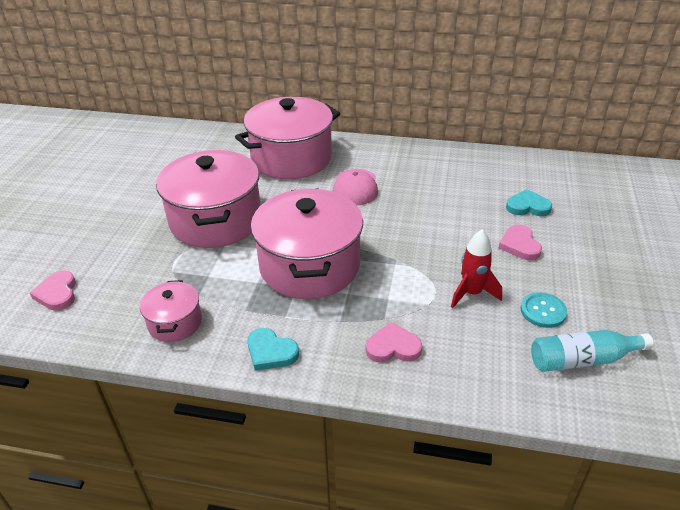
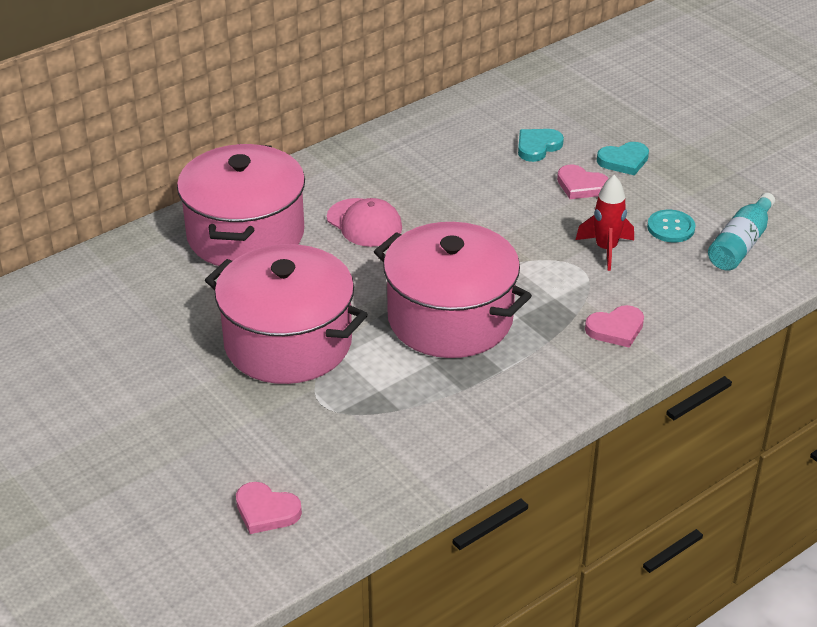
camera: 50 degrees left, 0 degrees up
(175, 323) = (424, 444): pink pot -> none
(271, 352) = (539, 401): turquoise heart -> turquoise heart (624, 161)
(393, 347) = (616, 329): pink heart -> pink heart turned 150 degrees counterclockwise

